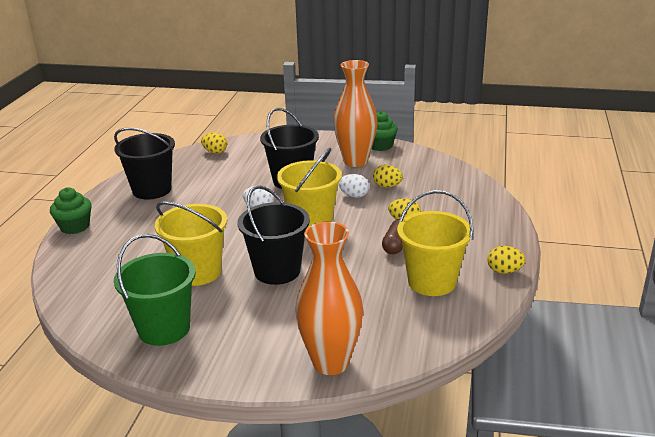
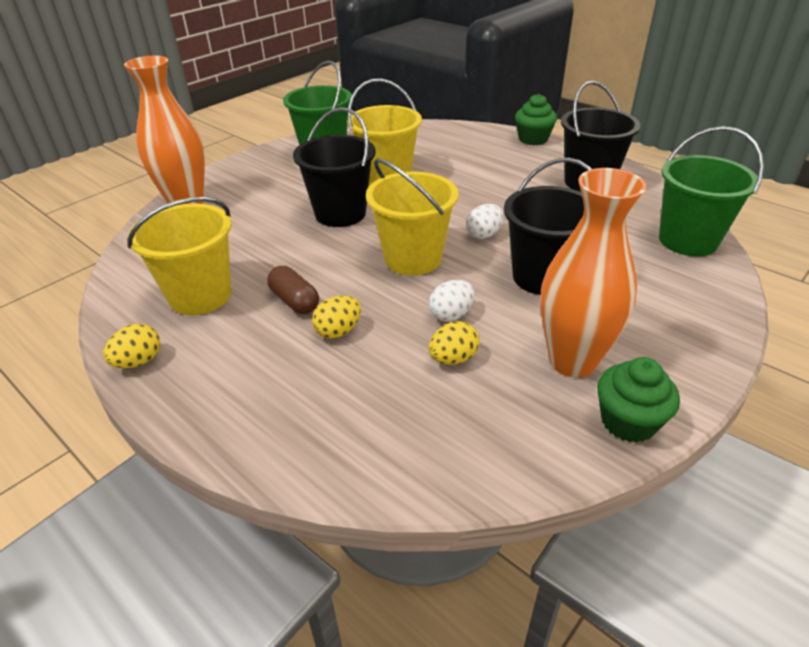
camera: 120 degrees right, 10 degrees up
(215, 152) = (688, 240): yellow egg -> green bucket

